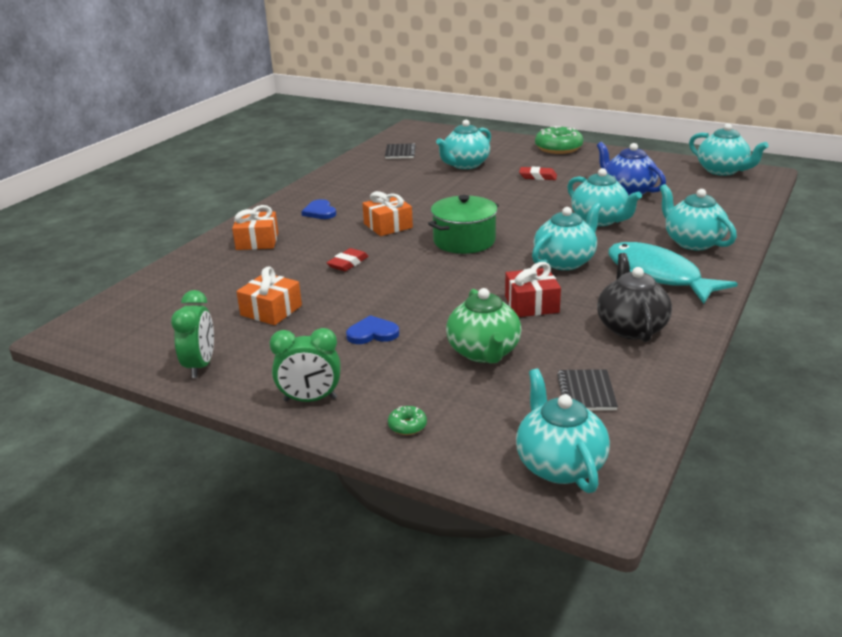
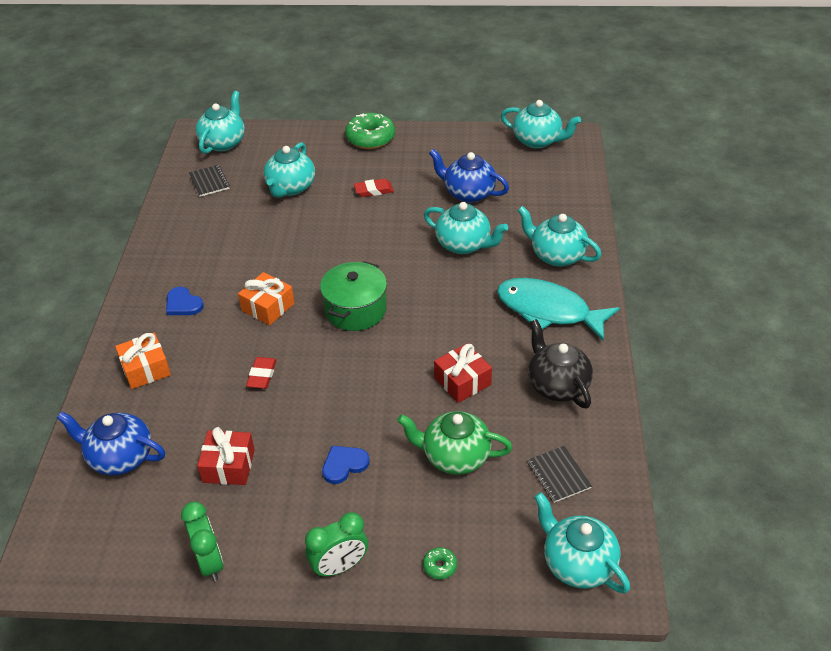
camera: 25 degrees left, 15 degrees up
(190, 286) = (120, 457): none -> blue teapot
(271, 310) = (228, 466): orange gift -> red gift
(484, 352) = (454, 456): green teapot -> green teapot turned 135 degrees clockwise
(565, 261) = (462, 313): turquoise teapot -> turquoise teapot (223, 142)

